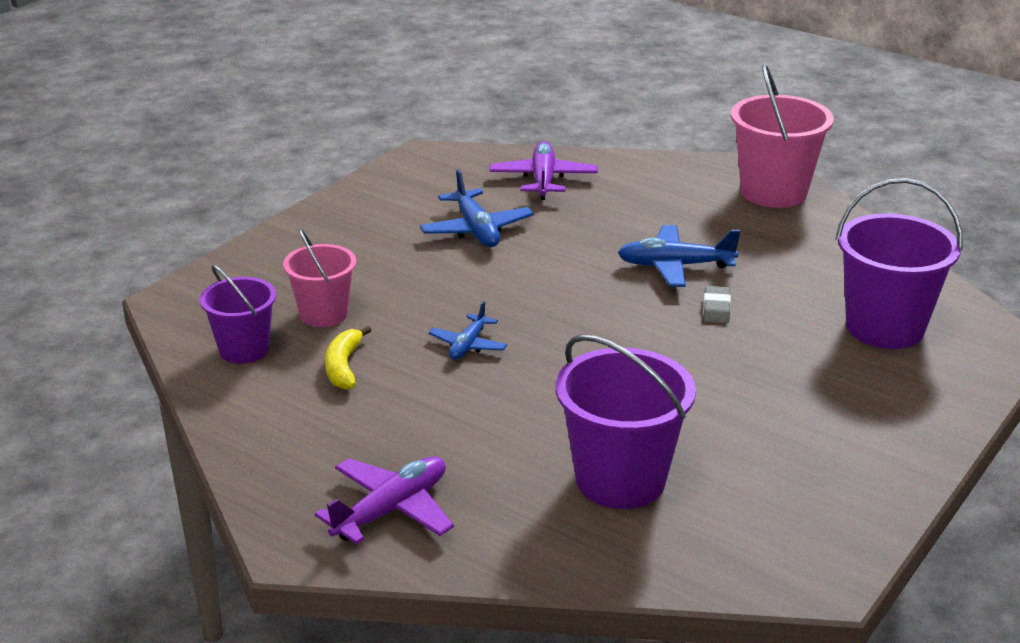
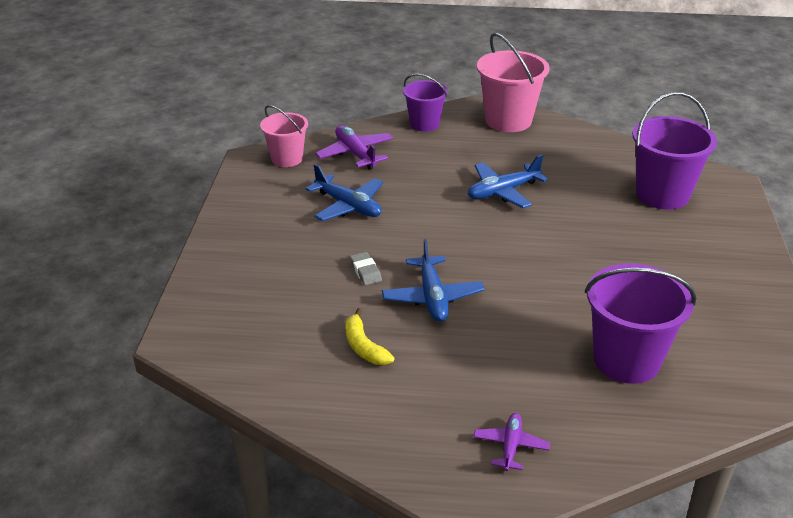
camera: 30 degrees left, 5 degrees up
(244, 350) = (276, 361): purple bucket -> purple bucket (424, 124)
(324, 314) = (307, 310): pink bucket -> pink bucket (287, 159)
(391, 510) = (510, 446): purple plane -> purple plane, size x0.62
(468, 345) = (432, 297): blue plane -> blue plane, size x1.60
(716, 309) = (558, 214): grey eraser -> grey eraser (365, 271)

